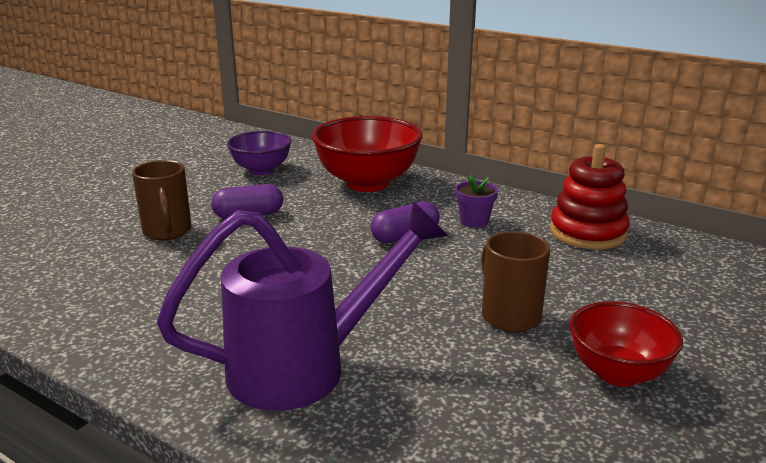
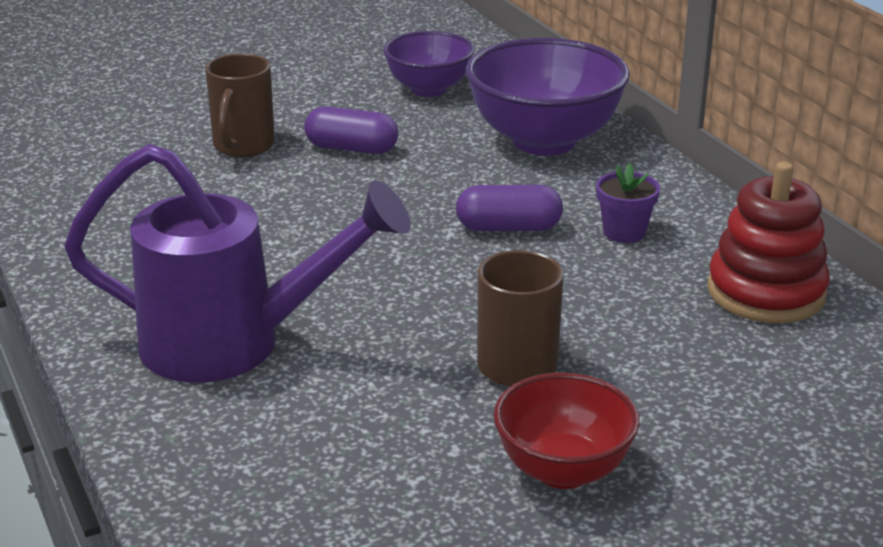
camera: 30 degrees right, 5 degrees up
(367, 183) = (544, 141): red bowl -> purple bowl

